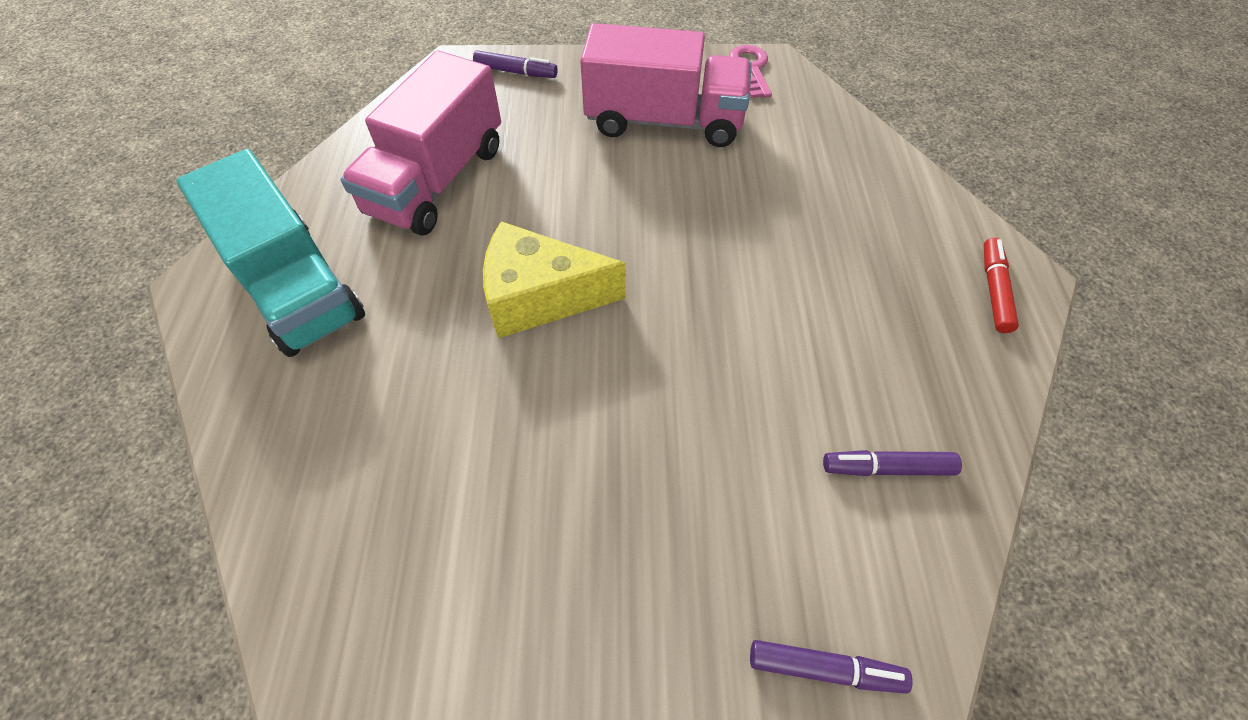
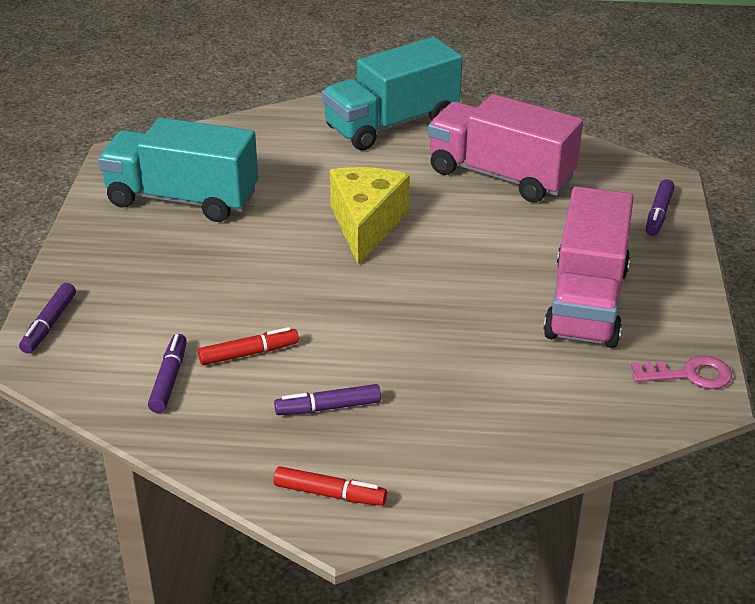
camera: 95 degrees right, 20 degrees down
(476, 536) = (182, 199): none -> turquoise truck
(814, 388) = (249, 353): none -> red marker
(877, 303) = (328, 407): none -> purple marker

